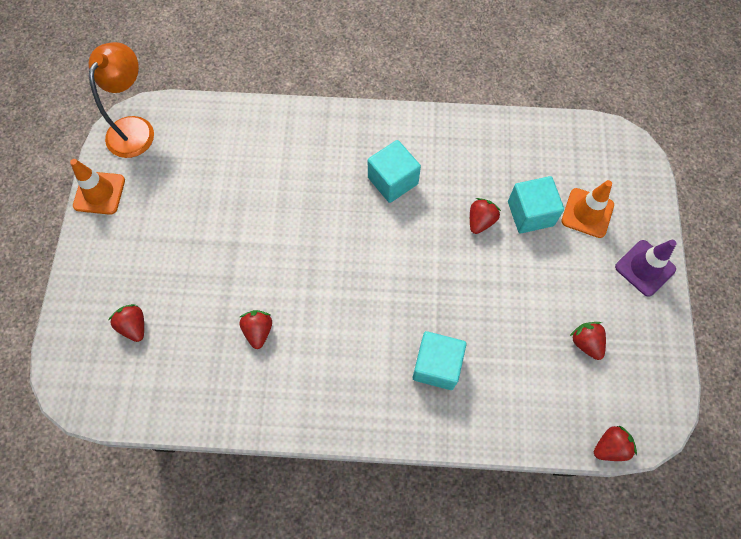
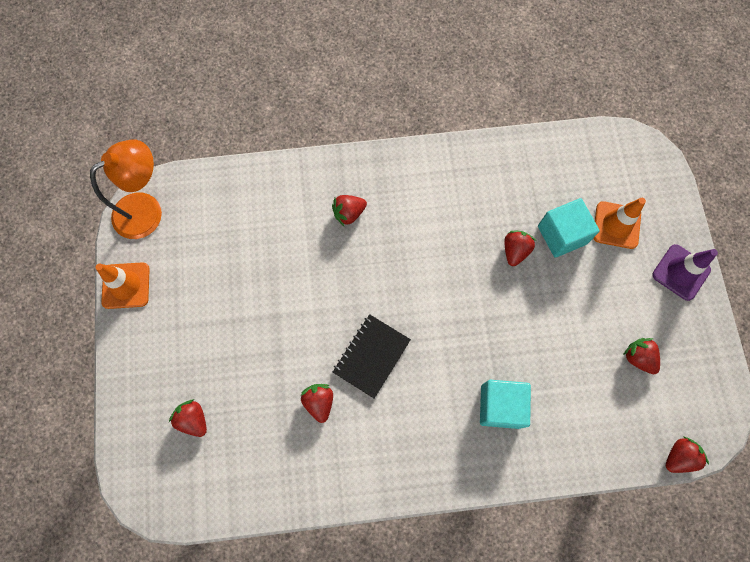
camera: 10 degrees left, 5 degrees up
(135, 128) = (147, 209): orange lamp -> orange lamp turned 45 degrees clockwise
(318, 296) = (371, 356): none -> black notebook
(325, 161) = (349, 213): none -> red strawberry
(392, 181) = (420, 223): turquoise cube -> none

